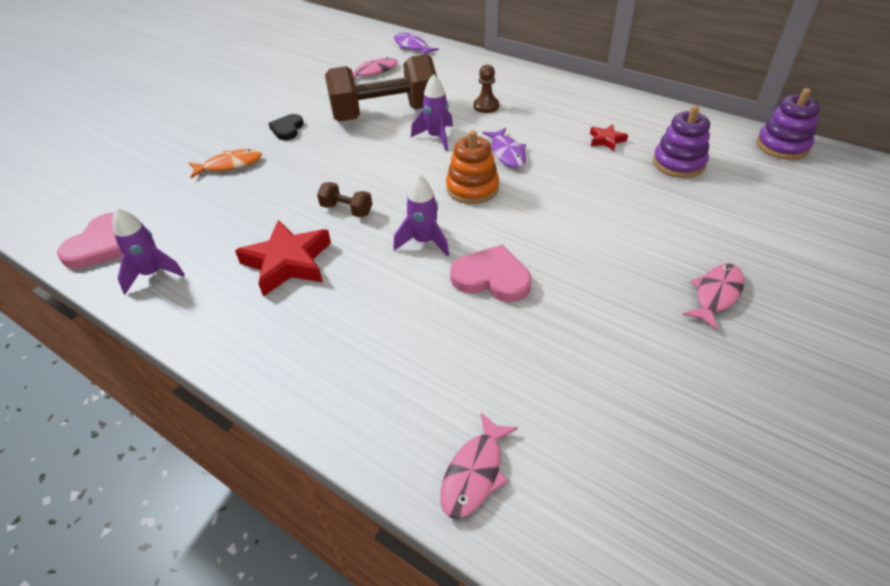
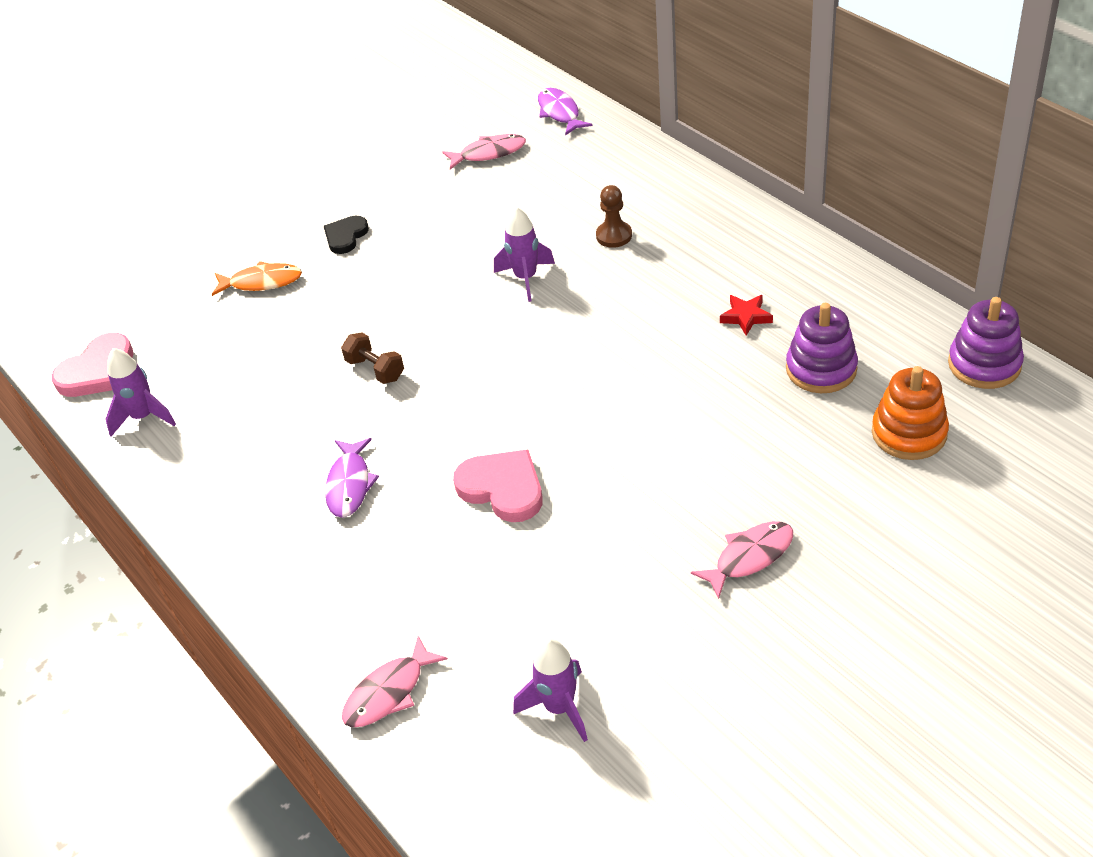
camera: 20 degrees right, 0 degrees up
(288, 262) = (287, 428): red star -> none
(385, 114) = (475, 229): brown dumbbell -> none
(424, 242) = (447, 428): purple rocket -> purple rocket (559, 708)
(472, 188) = (536, 363): orange stacking toy -> orange stacking toy (909, 433)
(507, 153) = (604, 317): purple fish -> purple fish (350, 485)

